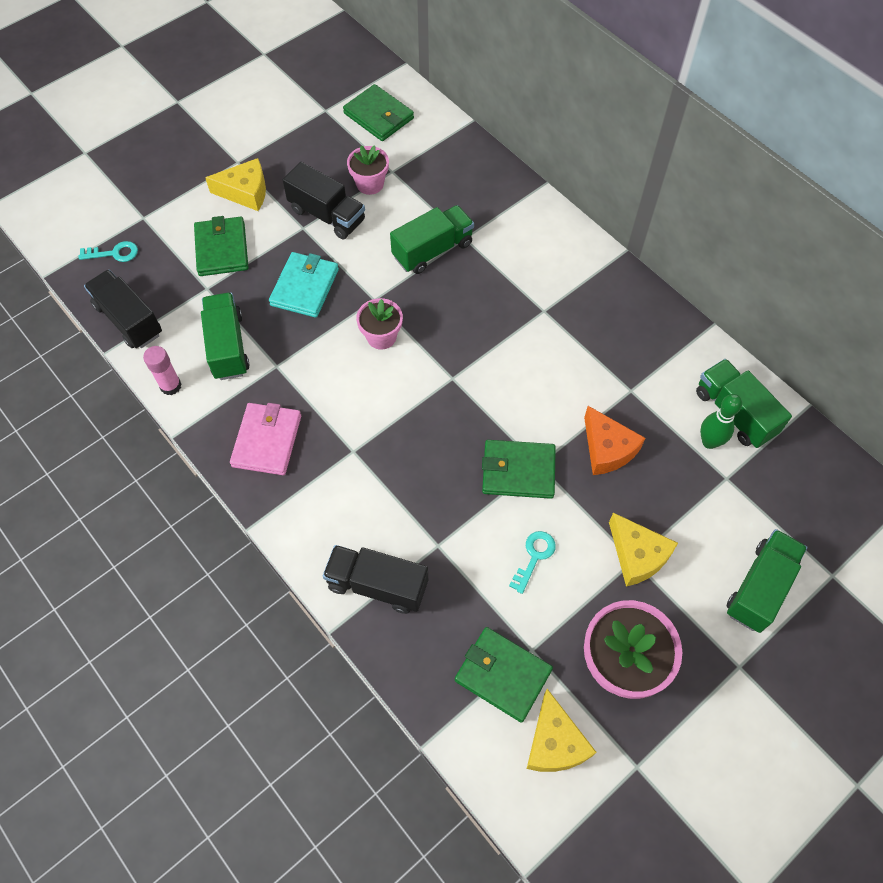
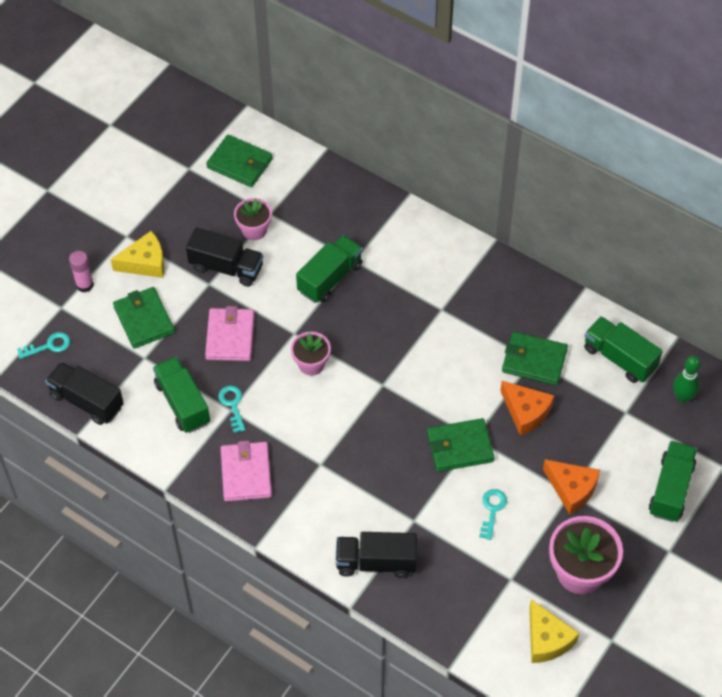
camera: 15 degrees left, 5 degrees down
(171, 386) = (146, 448): pink glue stick -> pink glue stick (84, 285)
(280, 361) = (232, 405): none -> turquoise key
(304, 287) = (230, 337): turquoise wallet -> pink wallet
(503, 675) = (494, 603): green wallet -> green wallet (534, 360)
(637, 555) = (572, 489): yellow cheese -> orange cheese
(709, 442) = (605, 386): green bowling pin -> green bowling pin (682, 397)

